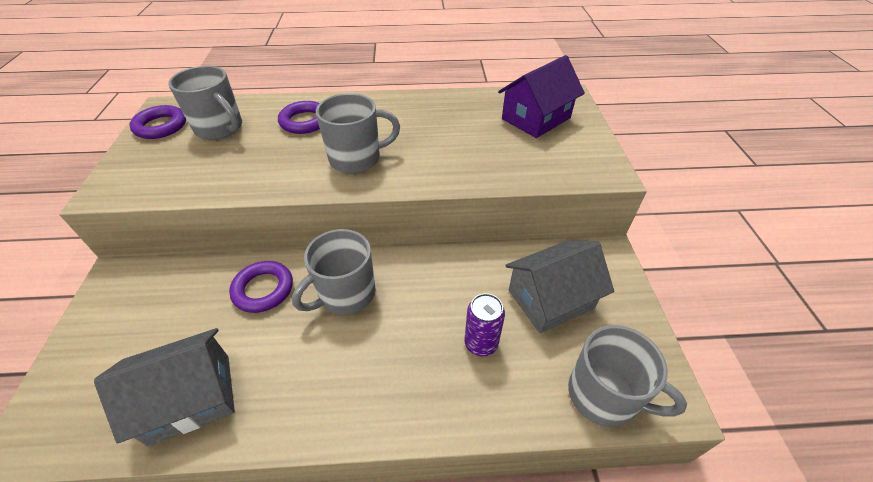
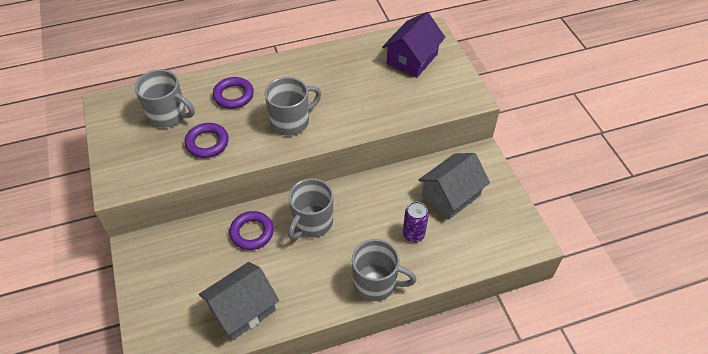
camera: 15 degrees left, 5 degrees up
(161, 126) = (117, 122): purple ring -> purple ring (207, 143)
(603, 395) = (494, 247): grey mug -> grey mug (376, 283)

